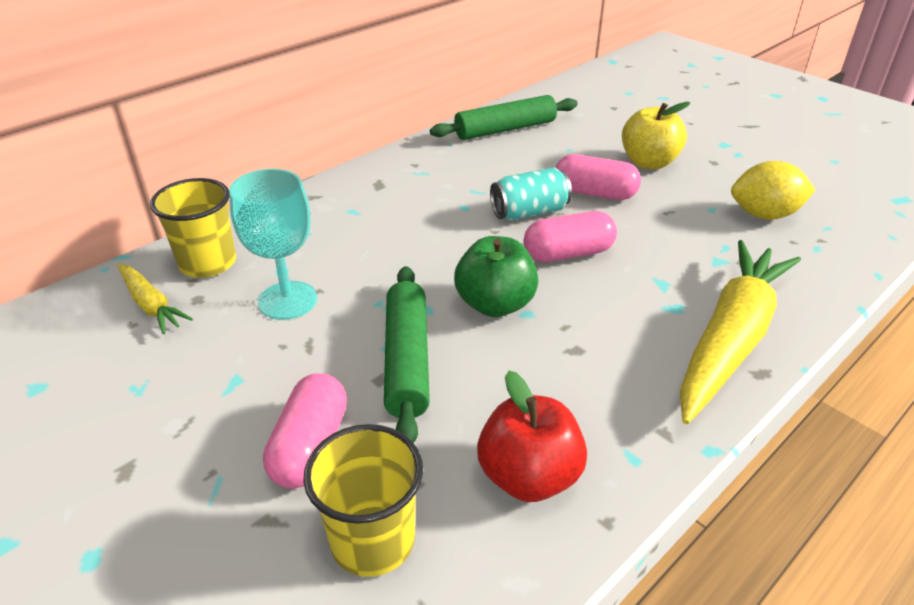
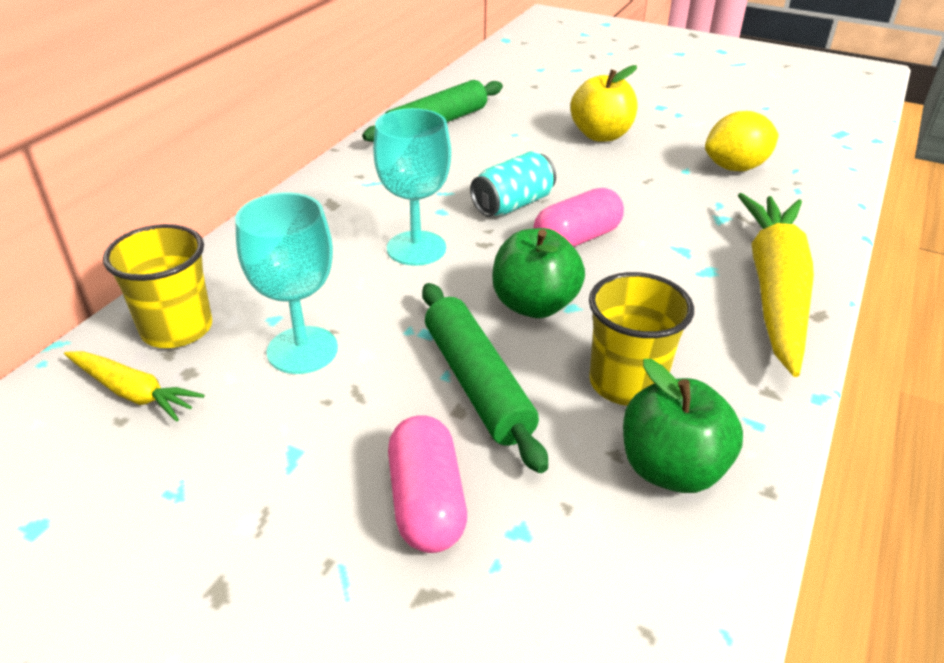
camera: 20 degrees left, 0 degrees up
(372, 540) = (555, 580): yellow cup -> yellow cup (626, 383)
(424, 235) = (416, 248): none -> turquoise goblet
(529, 476) = (671, 469): red apple -> green apple
(594, 193) = (566, 174): pink capsule -> none

